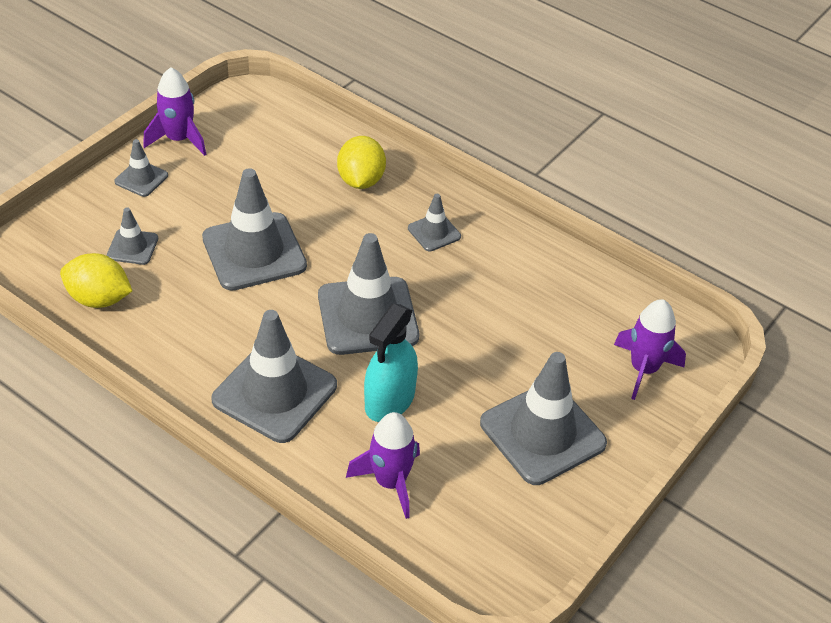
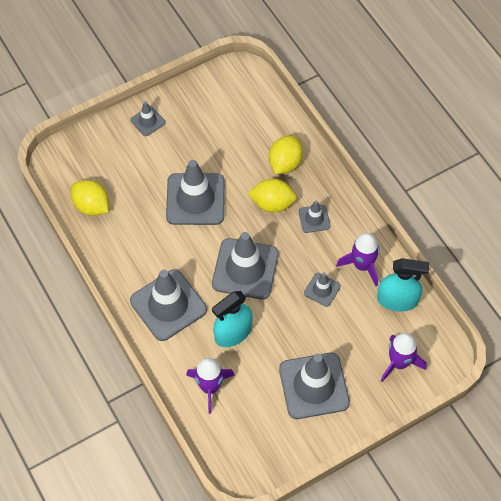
camera: 25 degrees right, 15 degrees up
(132, 247) = (124, 173): grey traffic cone -> grey traffic cone (322, 290)
(179, 139) = (182, 96): purple rocket -> purple rocket (362, 265)
(367, 229) = (272, 203): none -> yellow lemon
(598, 295) = (397, 300): none -> turquoise spray bottle

